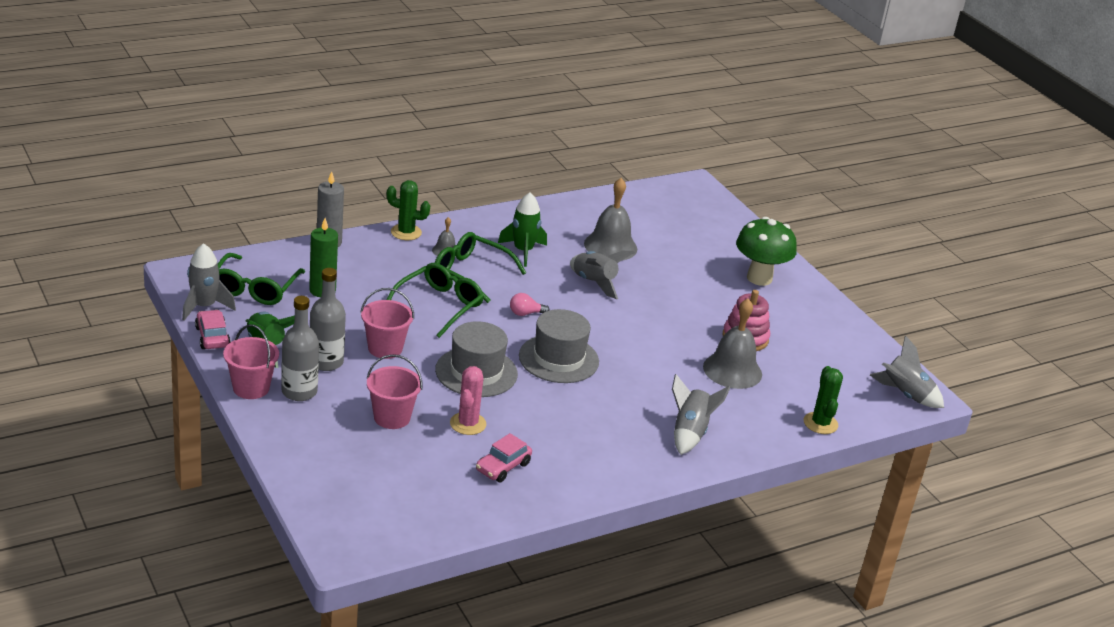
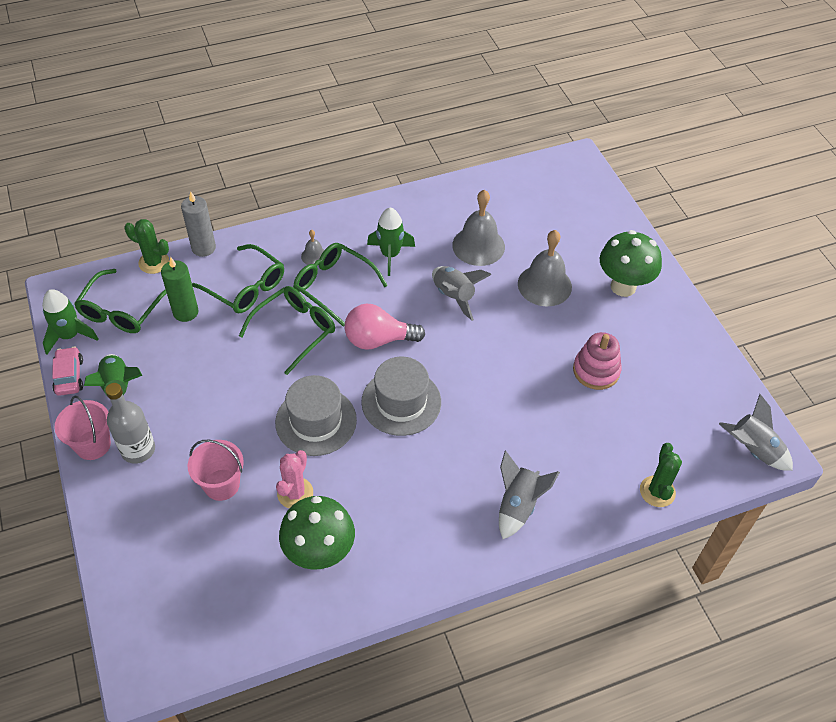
camera: 10 degrees right, 20 degrees up
(204, 306) = (69, 336): grey rocket -> green rocket
(326, 362) = (171, 409): grey bottle -> none
(380, 273) = (246, 287): none -> green glasses
(385, 348) = (232, 389): pink bucket -> none
(406, 232) = (280, 232): green cactus -> green cactus (154, 262)
(503, 467) = (319, 554): pink car -> green mushroom
(525, 313) = (378, 340): pink light bulb -> pink light bulb, size x1.99
(732, 370) = (576, 416): grey bell -> grey bell (544, 285)

